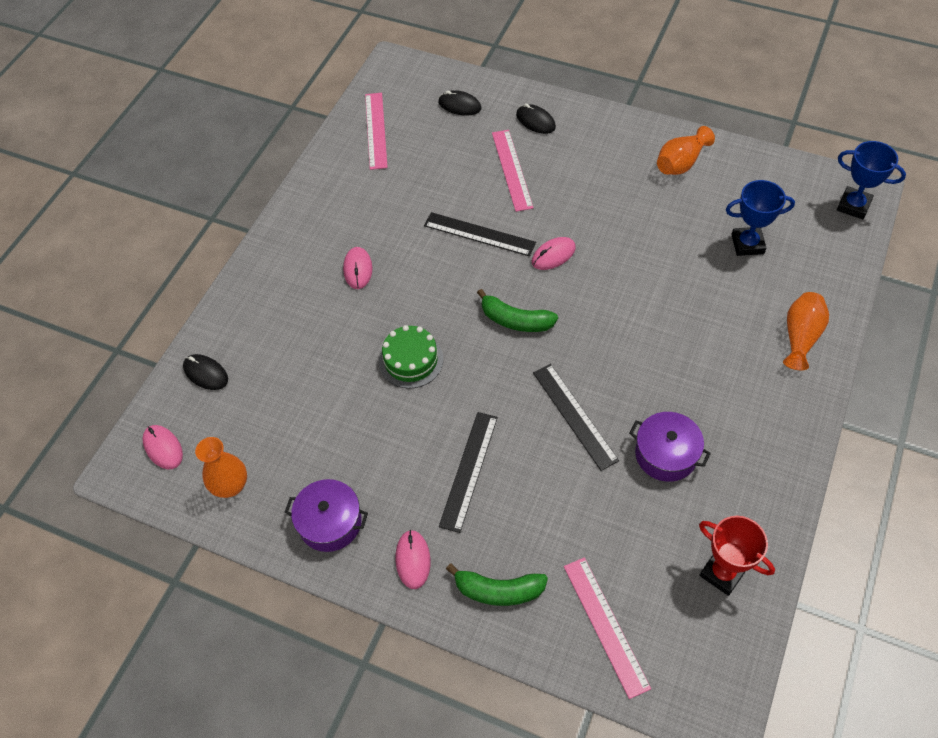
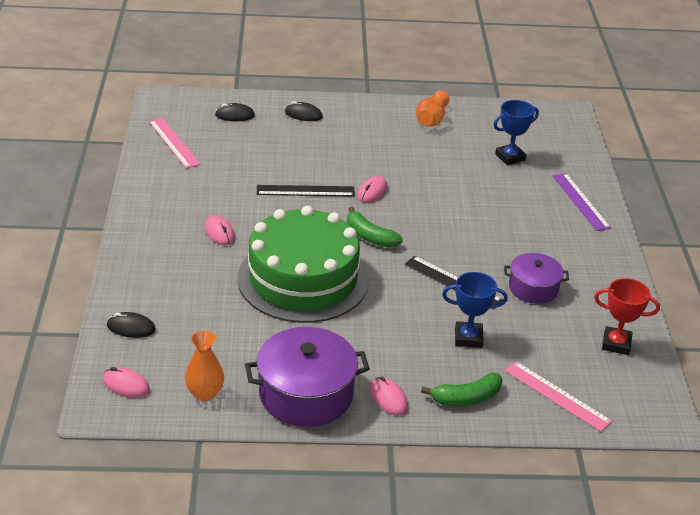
camera: 30 degrees left, 20 degrees down
(330, 522) = (306, 394): purple pot -> purple pot, size x1.68
(411, 360) = (303, 279): green cake -> green cake, size x2.32
(469, 470) = (395, 334): black ruler -> none
(512, 169) = (304, 147): pink ruler -> none
(515, 320) = (369, 236): green banana -> green banana turned 45 degrees clockwise
(800, 337) = (580, 201): orange vase -> purple ruler
(853, 205) = (567, 122): blue trophy -> blue trophy (468, 338)

